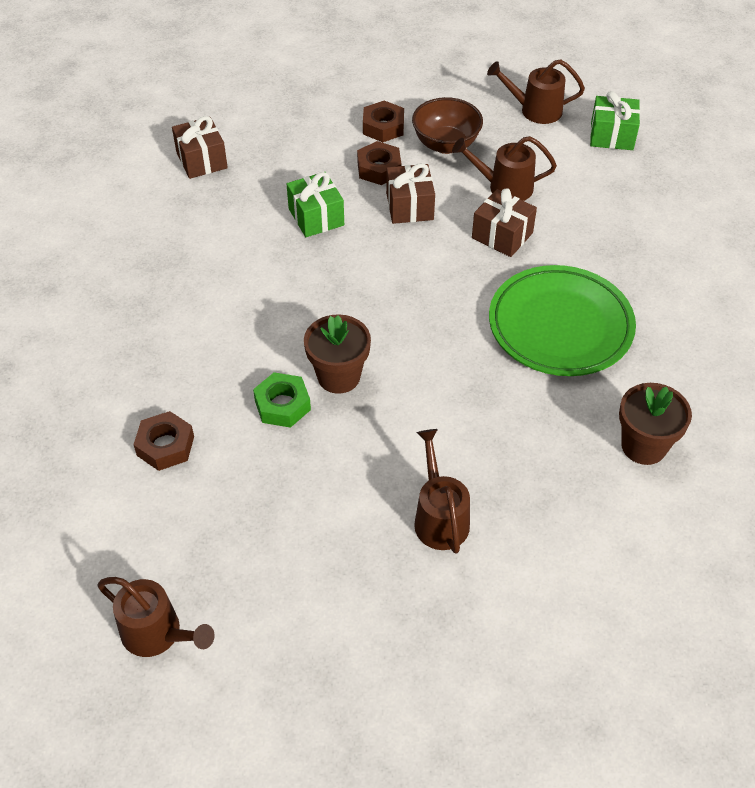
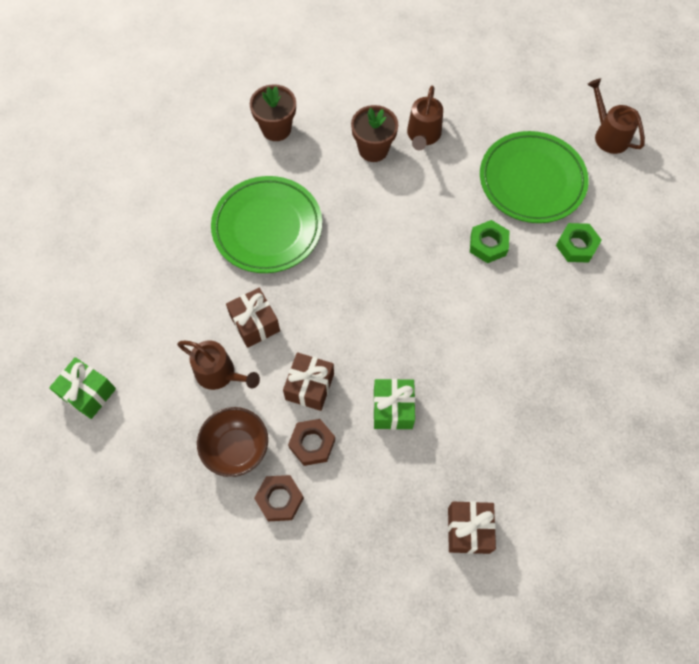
camera: 155 degrees left, 15 degrees up
(165, 446) = (576, 246): brown nut -> green nut
(255, 511) = (532, 180): none -> green plate
(338, 376) = (441, 251): brown flower pot -> brown flower pot (373, 149)
(534, 110) = (129, 458): brown watering can -> none

